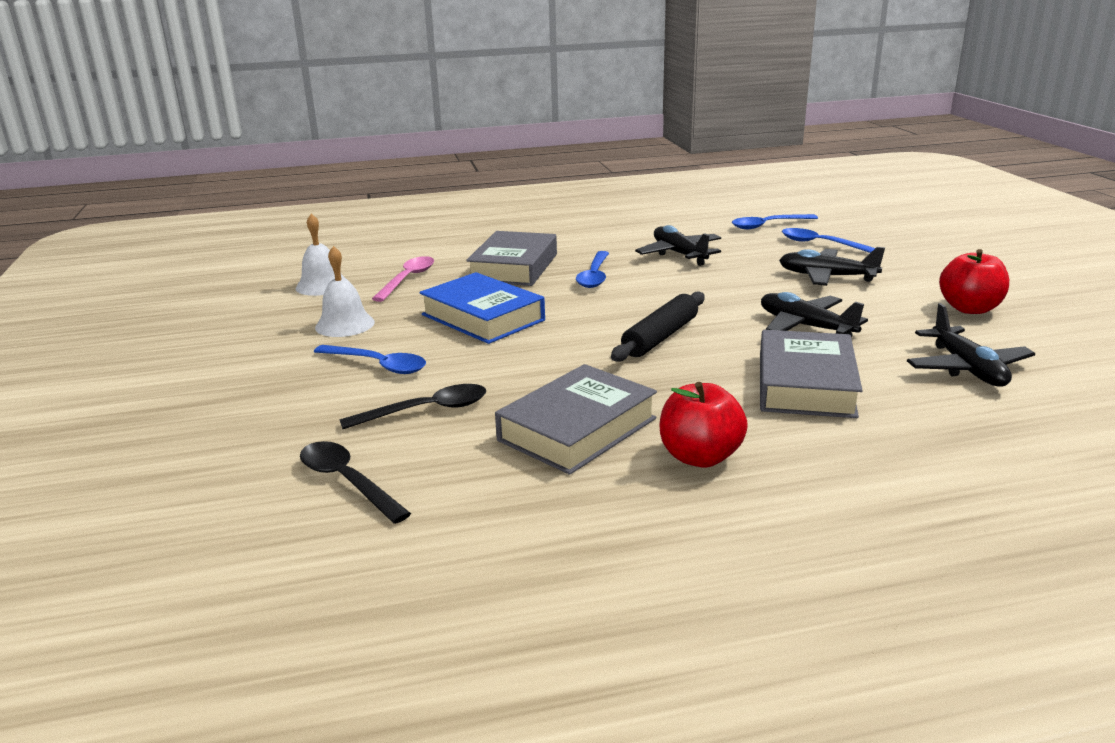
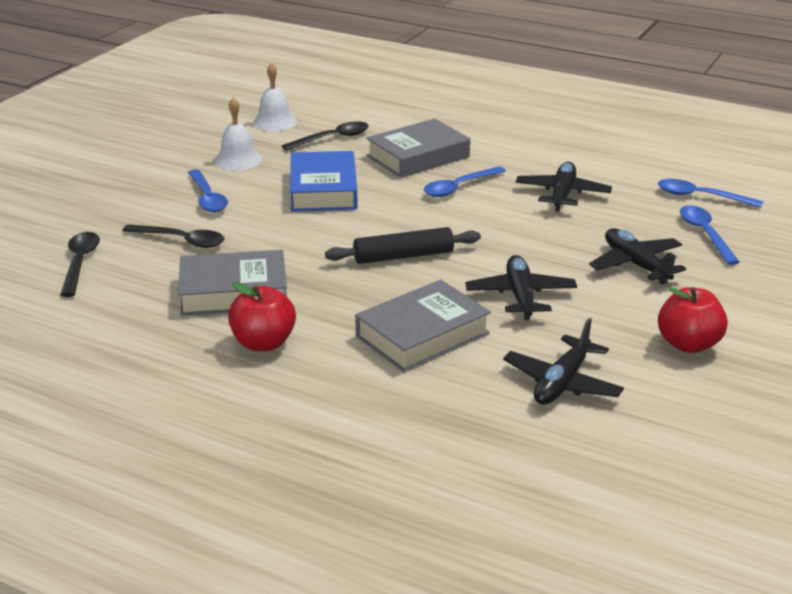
camera: 40 degrees right, 5 degrees up
(408, 279) = (333, 138): pink spoon -> black spoon

